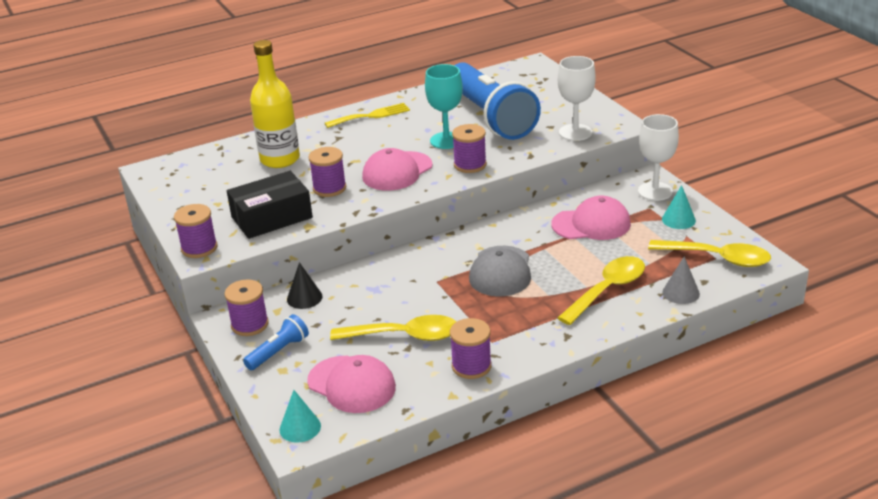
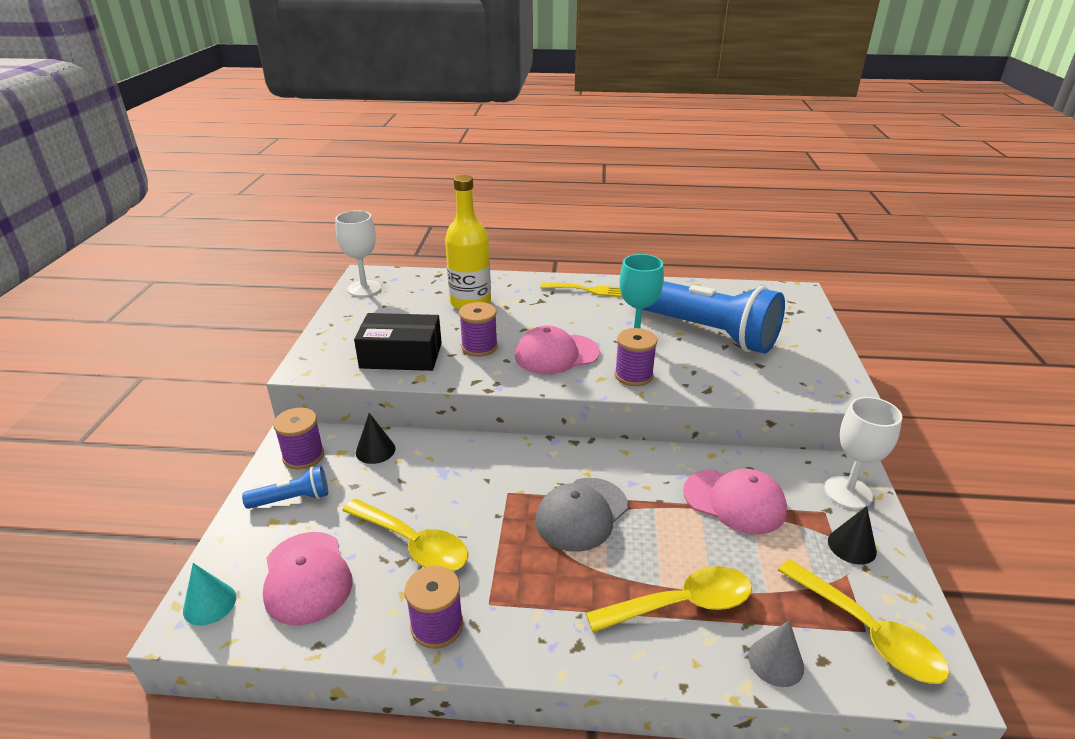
camera: 30 degrees right, 0 degrees up
(199, 248) = (313, 360): purple spool -> none
(490, 117) = (703, 331): blue flashlight -> blue flashlight turned 60 degrees counterclockwise
(575, 132) = (782, 382): white goblet -> white goblet (364, 288)
(678, 220) = (852, 546): turquoise cone -> black cone

